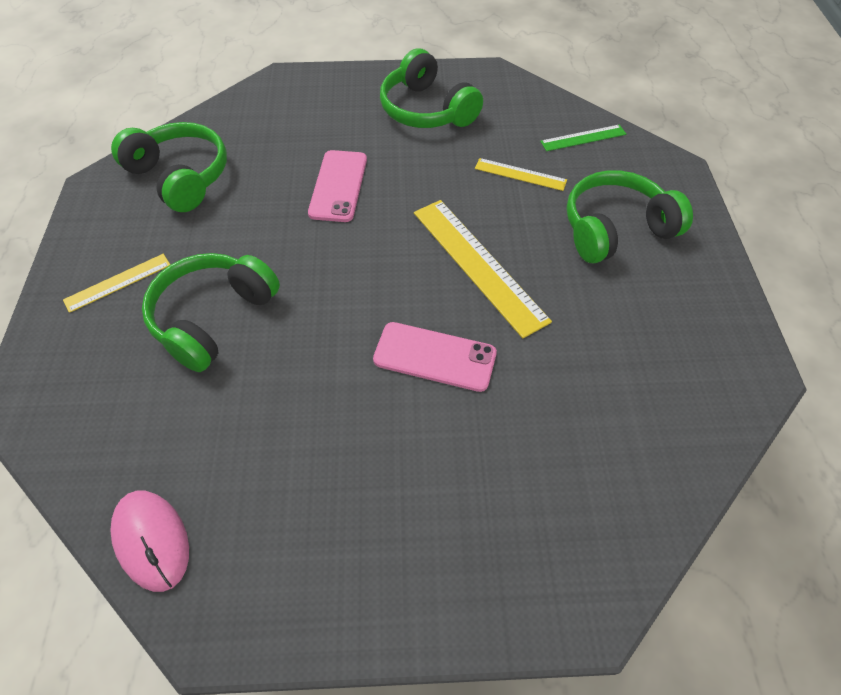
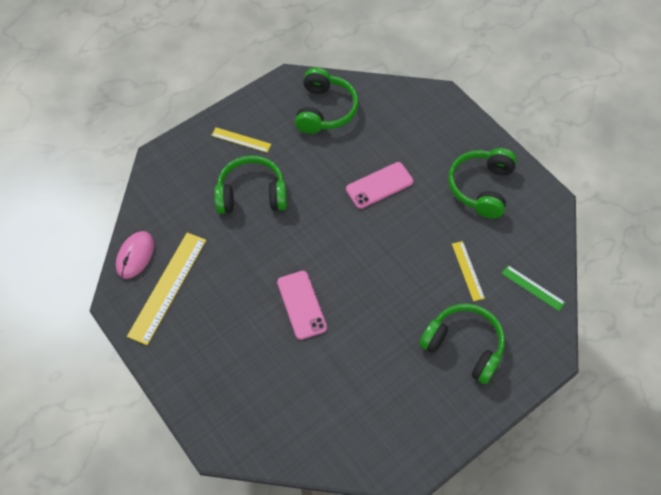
camera: 55 degrees right, 5 degrees up
(478, 264) = (377, 289): yellow ruler -> yellow ruler (167, 287)

